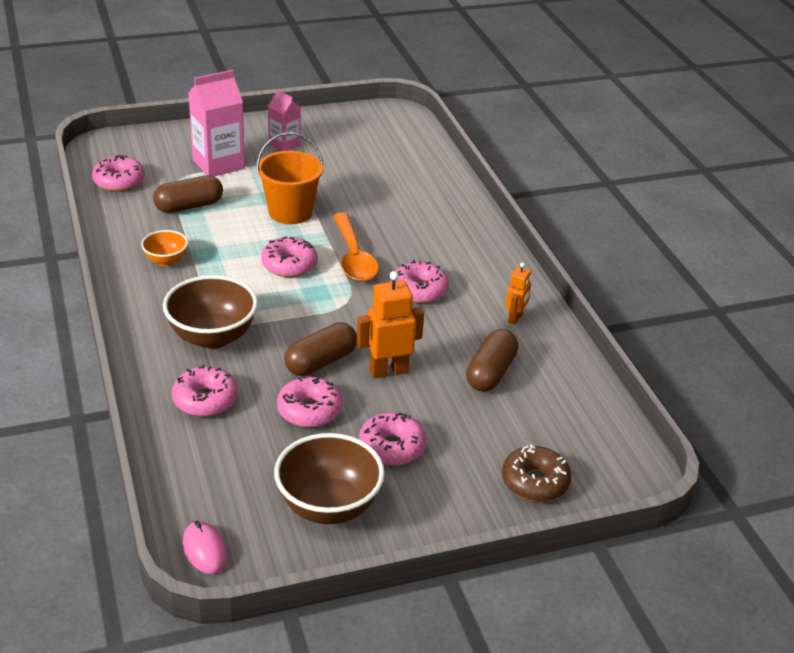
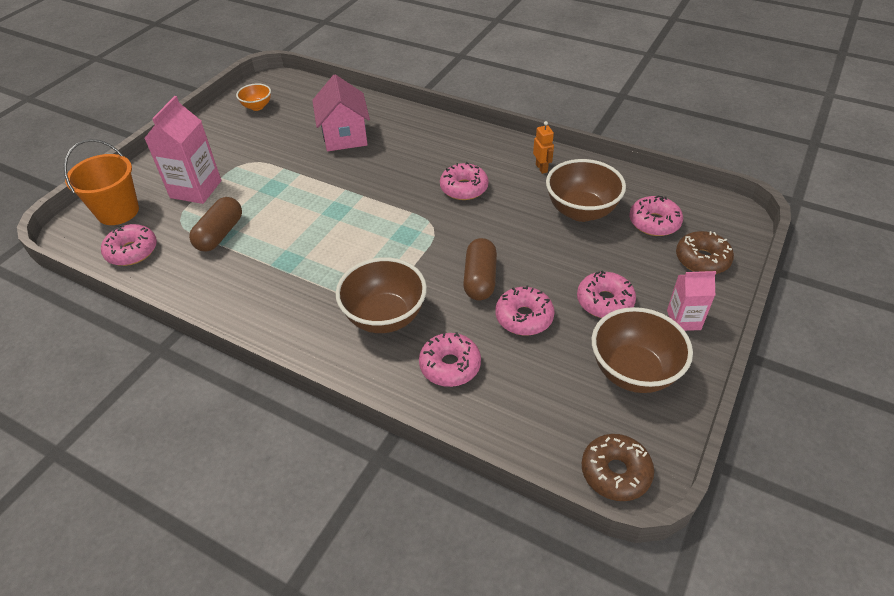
camera: 40 degrees left, 10 degrees up
(166, 260) = (264, 286): orange bowl -> orange bowl (257, 107)
(205, 550) = (615, 472): pink mouse -> brown donut
(284, 144) = (225, 146): pink carton -> pink carton (683, 320)
(289, 265) = (358, 228): pink donut -> pink donut (654, 222)
(290, 212) = (302, 191): orange bucket -> orange bucket (118, 211)
(354, 257) = (391, 194): orange spoon -> none
(387, 191) = (345, 136): none -> pink house
(388, 371) = (527, 253): orange robot -> none
(491, 373) = (581, 211): brown capsule -> brown bowl

